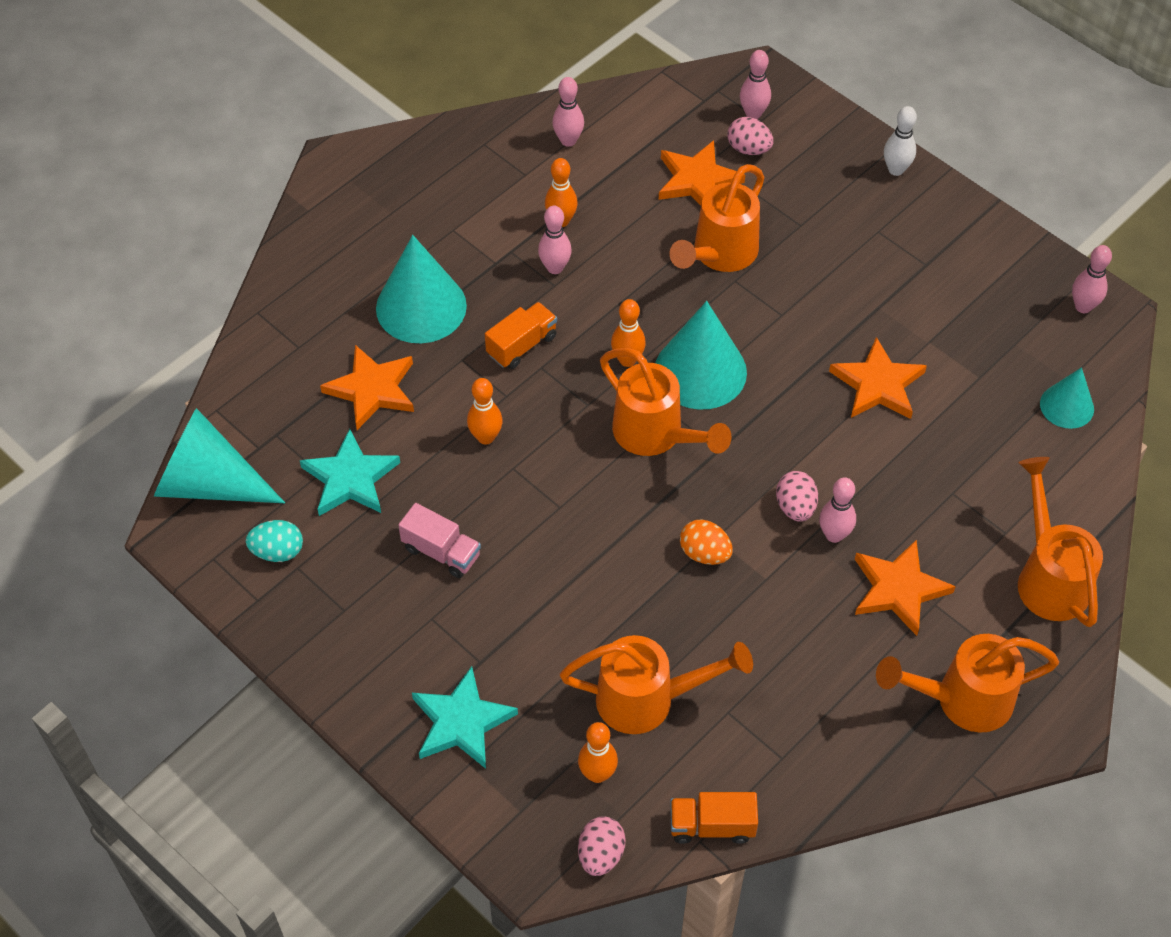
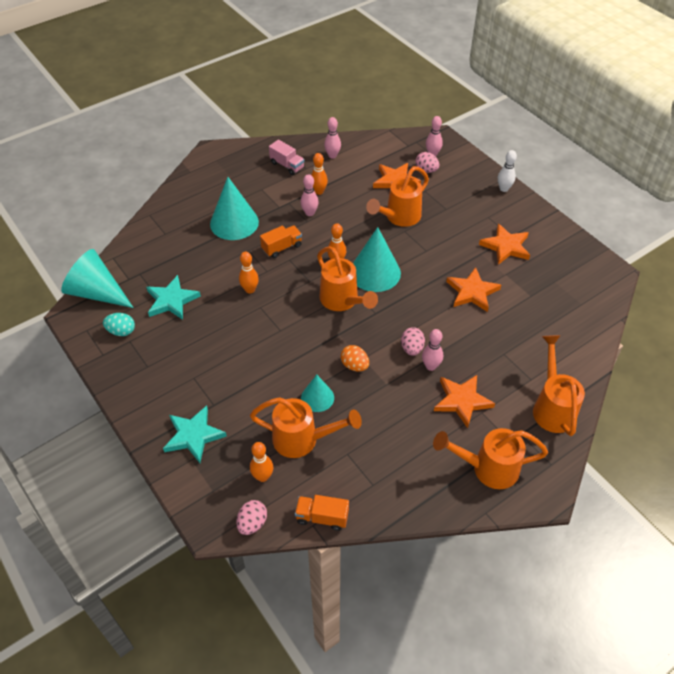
camera: 10 degrees right, 5 degrees down
(372, 390) = (196, 259): orange star -> orange star (506, 246)
(441, 552) = (209, 344): pink truck -> pink truck (287, 165)
(1067, 406) = (578, 317): turquoise cone -> turquoise cone (317, 397)
(1083, 307) = (596, 268): pink bowling pin -> none

